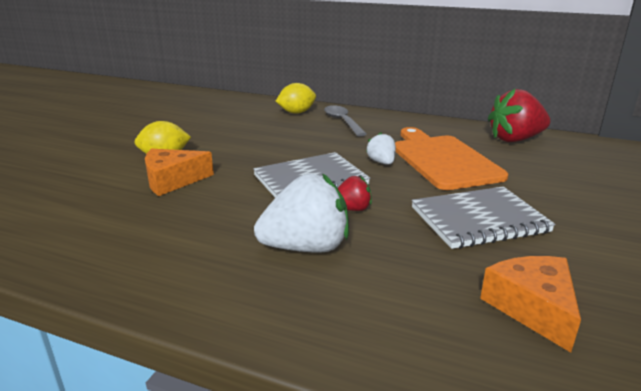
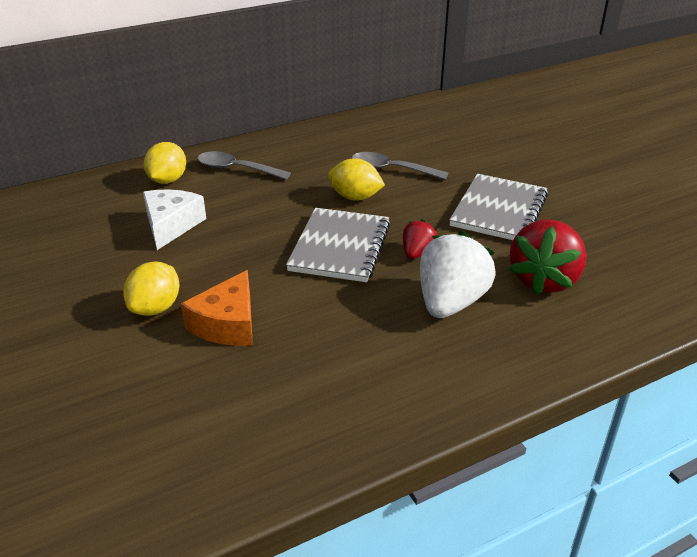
camera: 50 degrees left, 10 degrees up
(253, 130) = (171, 225): none -> white cheese
(381, 162) = (355, 197): white strawberry -> yellow lemon
(443, 160) = (391, 169): orange cutting board -> grey spoon
(515, 139) = (401, 121): red strawberry -> red strawberry (544, 280)
(532, 308) = (612, 253): orange cheese -> none

